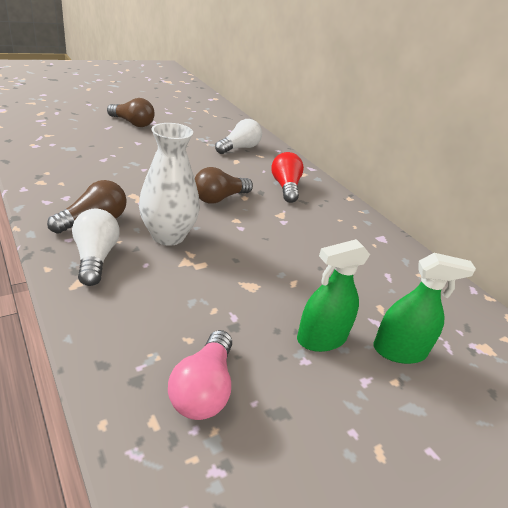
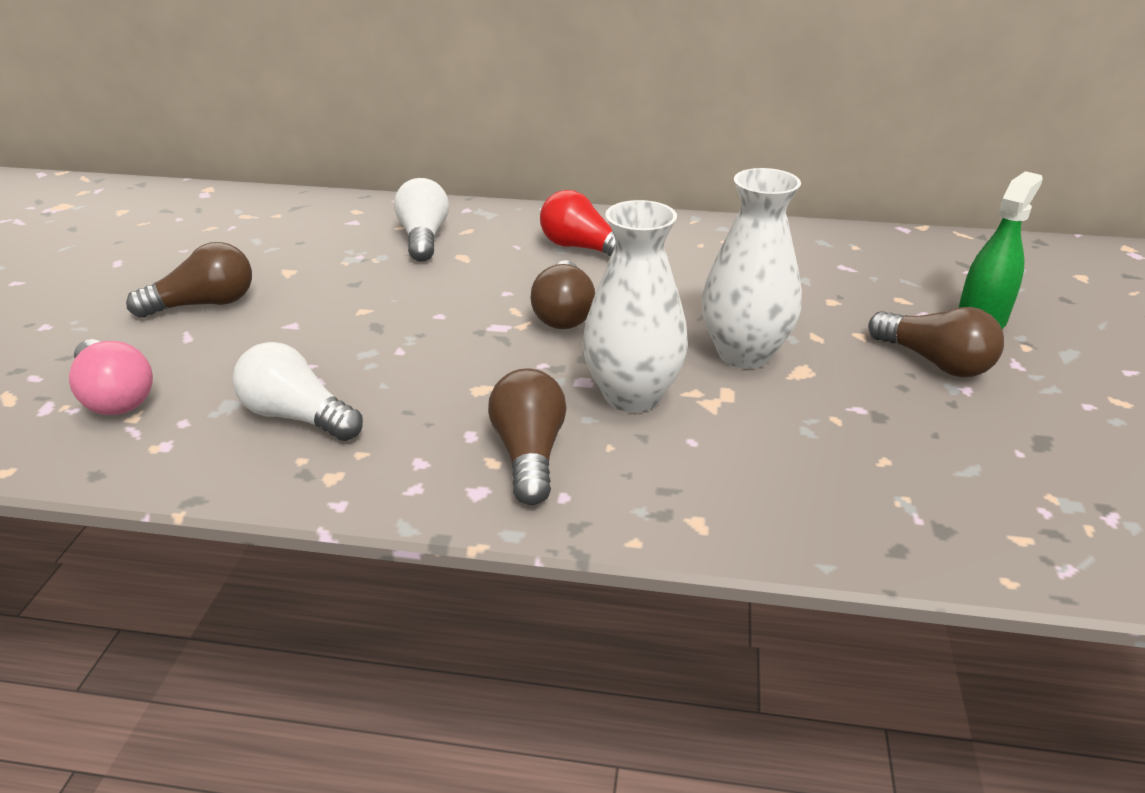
camera: 45 degrees left, 0 degrees up
(95, 258) = (640, 483): white light bulb -> white light bulb (297, 416)
(203, 389) = (982, 481): pink light bulb -> pink light bulb (115, 396)
(245, 261) = (744, 354): none -> white vase
(321, 338) = (935, 362): green spray bottle -> brown light bulb

